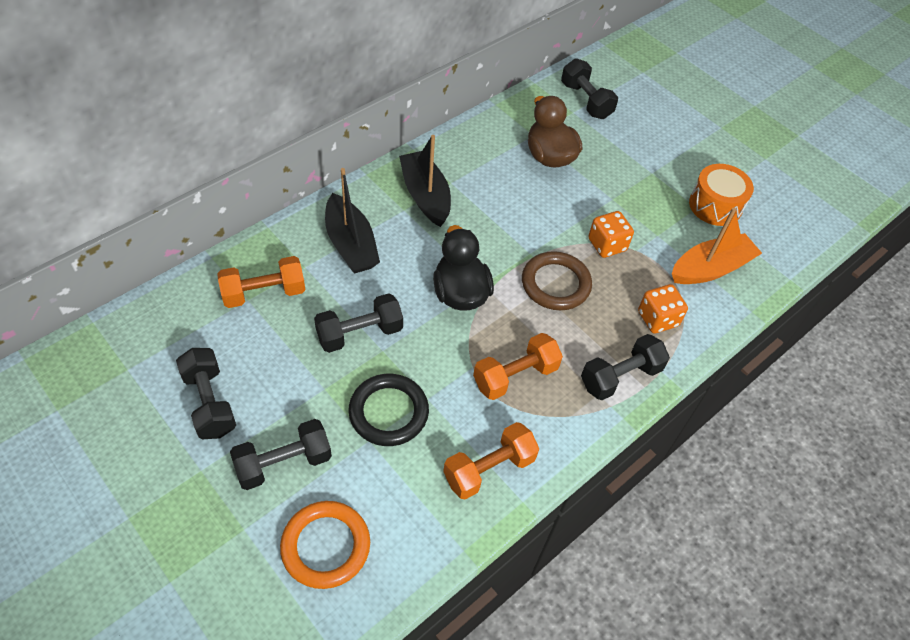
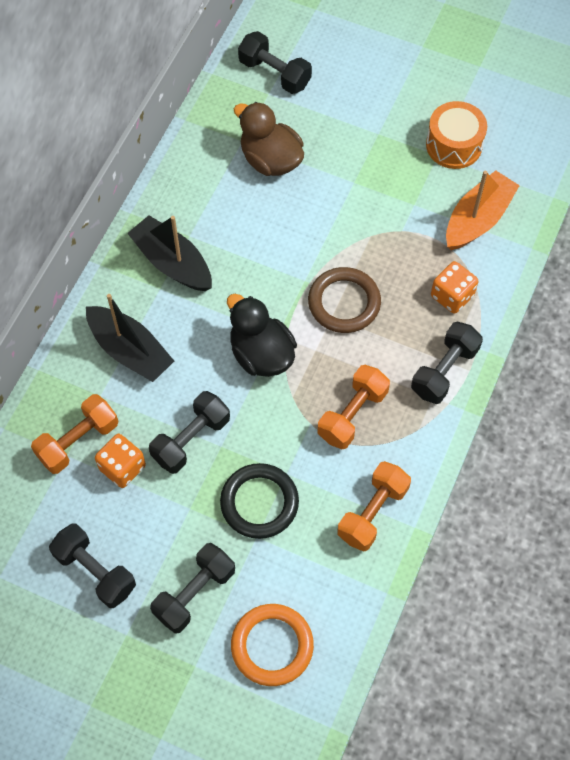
camera: 20 degrees left, 10 degrees up
(607, 245) = (372, 237): orange dice -> orange dice (122, 467)

